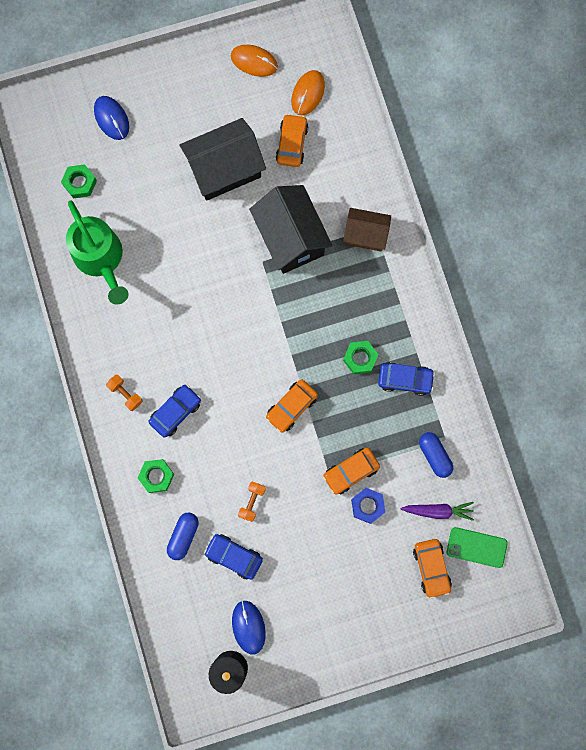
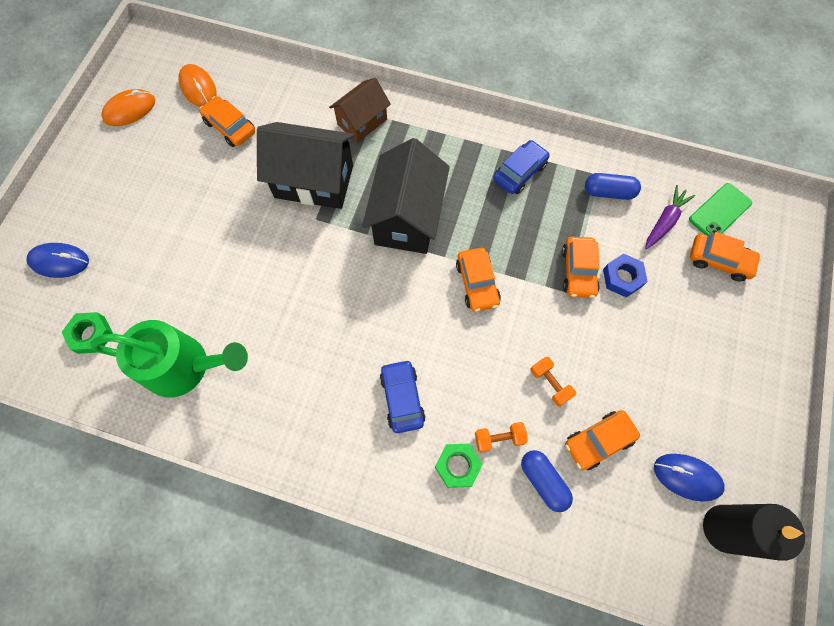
camera: 55 degrees left, 10 degrees down
(125, 394) = (345, 438): orange dumbbell -> orange dumbbell (499, 438)
(225, 169) = (202, 195): black house -> black house (407, 218)
(234, 556) = (598, 441): blue car -> orange car
(360, 358) = (472, 195): green nut -> none

